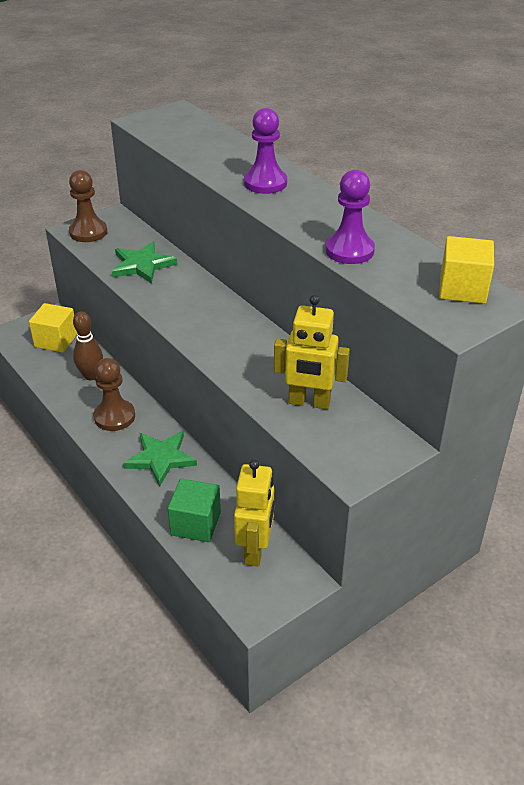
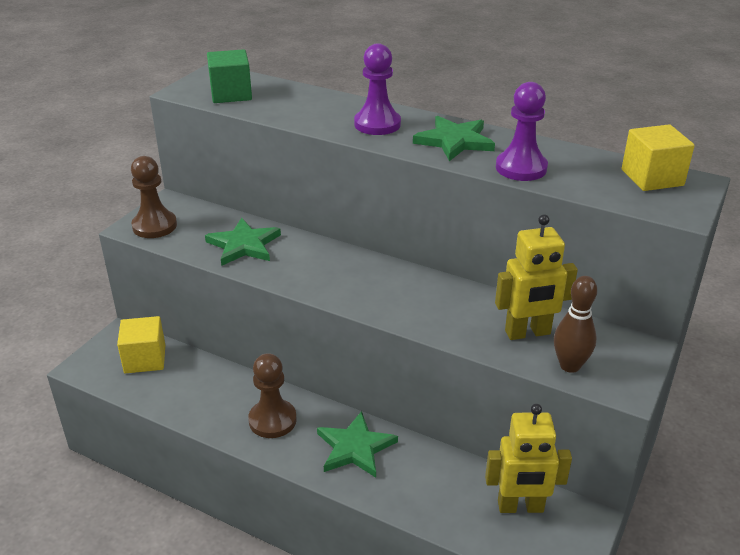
camera: 25 degrees left, 5 degrees down
(91, 376) = (213, 385): brown bowling pin -> brown bowling pin (570, 366)
(195, 523) = (442, 502): green cube -> green cube (231, 94)
(255, 550) = (520, 507): yellow robot -> yellow robot turned 105 degrees clockwise
(316, 213) = (454, 141): none -> green star

